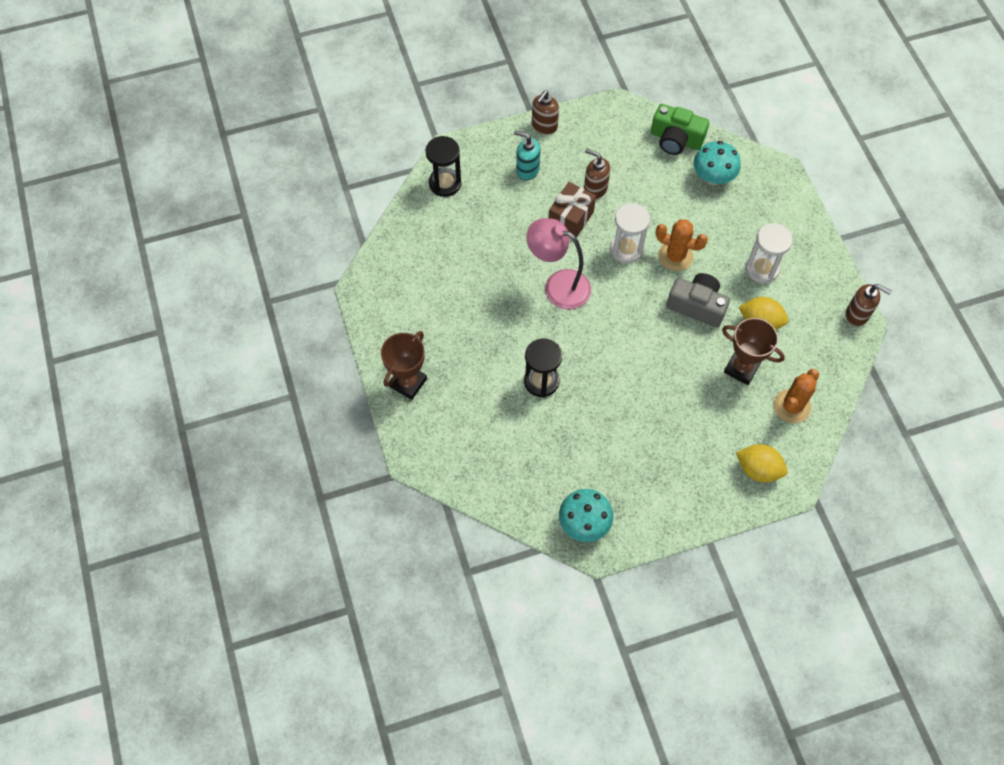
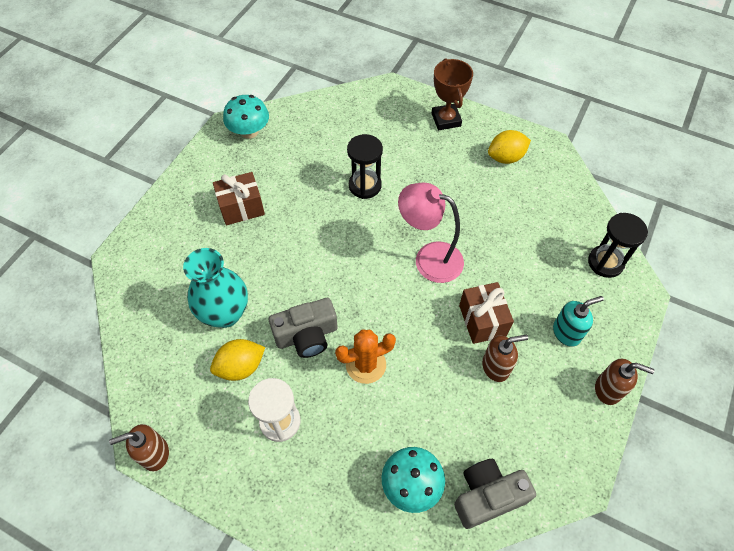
camera: 135 degrees right, 5 degrees down
(544, 126) = (608, 389): brown soap dispenser -> brown soap dispenser turned 120 degrees clockwise
(558, 285) = (429, 258): pink lamp -> pink lamp turned 135 degrees counterclockwise
(626, 249) = (411, 334): white hourglass -> none
(657, 447) = (241, 208): none -> brown gift
(676, 139) = (487, 496): green camera -> grey camera
(741, 368) = (225, 313): brown trophy -> turquoise vase
(758, 469) = (153, 249): yellow lemon -> yellow lemon (505, 157)
(791, 406) = (159, 316): orange cactus -> none

